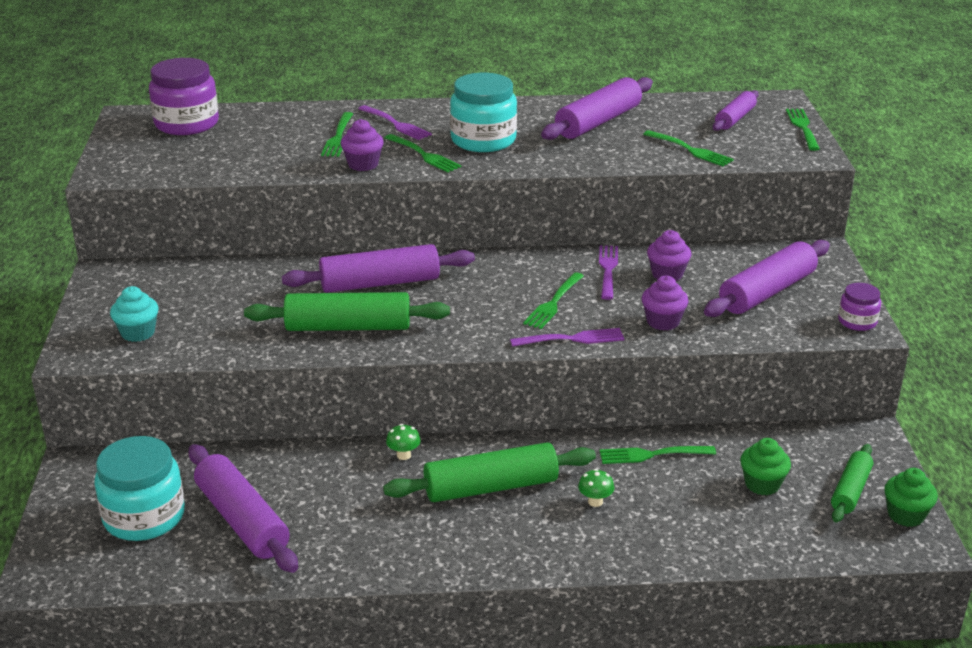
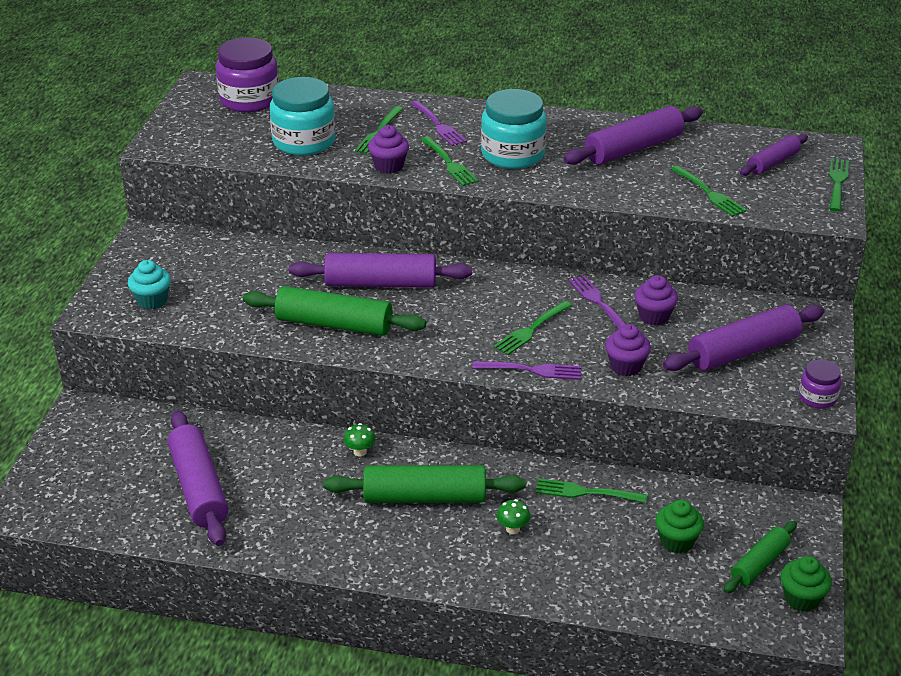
camera: 15 degrees right, 5 degrees up
(144, 517) = (120, 469): turquoise jar -> turquoise jar (304, 141)
(608, 270) = (599, 303): purple fork -> purple fork turned 45 degrees counterclockwise

